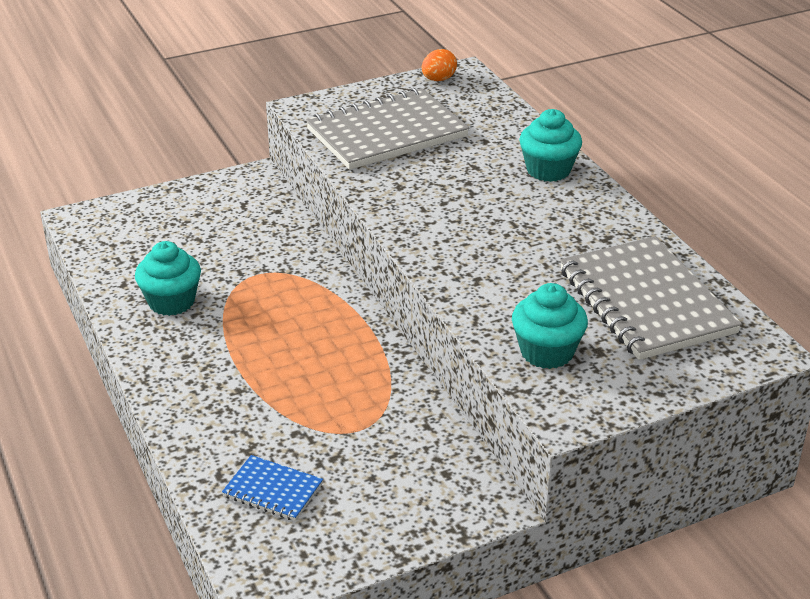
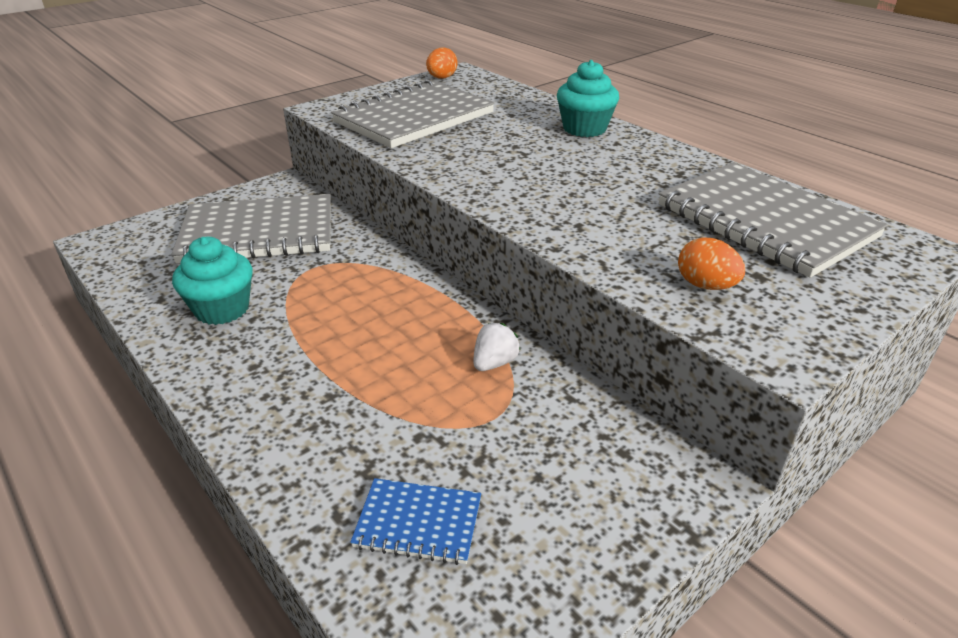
camera: 15 degrees left, 0 degrees up
(218, 230) = (258, 233): none -> grey notebook
(378, 387) = (494, 363): none -> white strawberry
(547, 352) = (705, 285): turquoise cupcake -> orange egg

